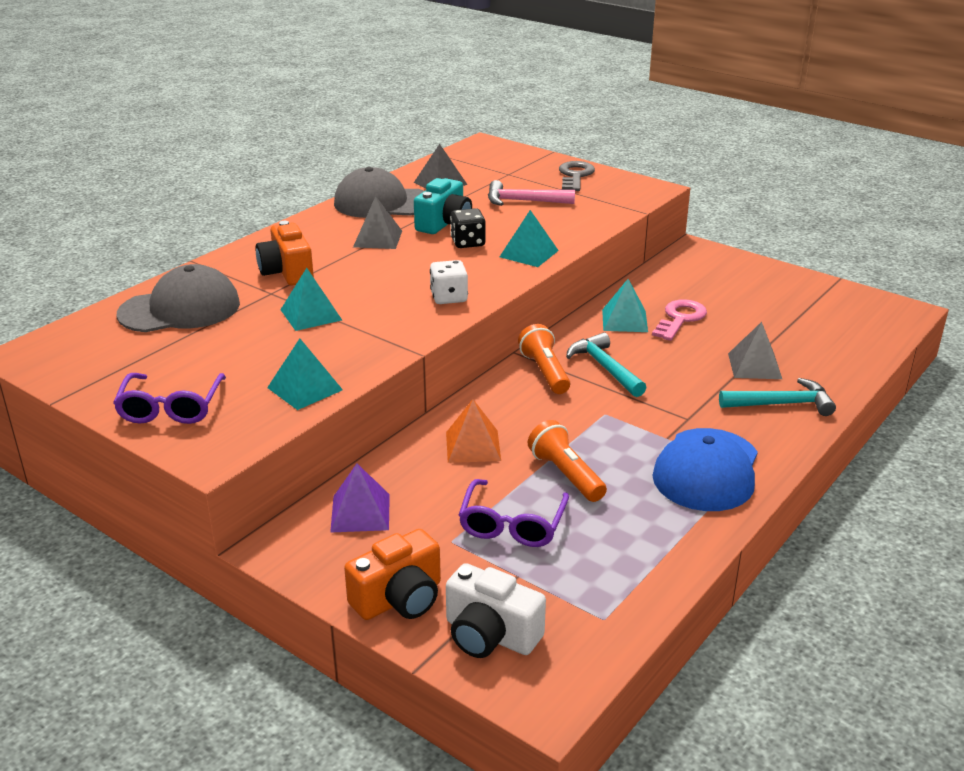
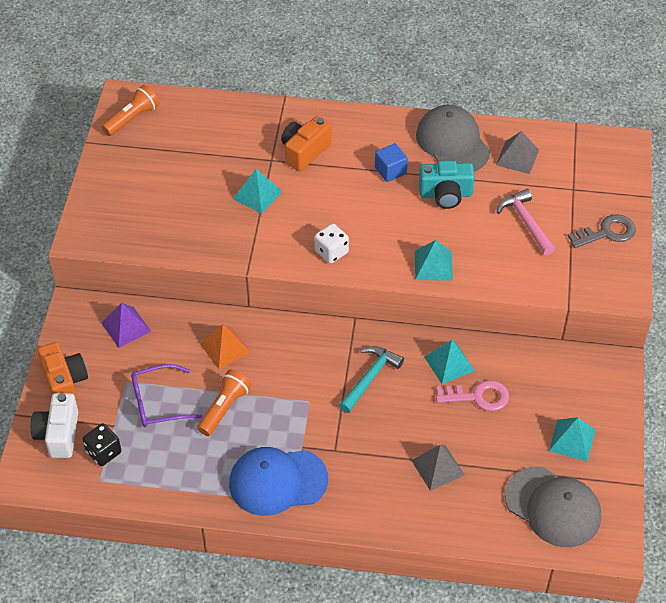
camera: 60 degrees right, 20 degrees up
(171, 407) = (113, 193): purple glasses -> none
(180, 309) = (220, 130): grey cap -> grey cap (553, 507)
(304, 388) = (170, 240): turquoise pyramid -> turquoise pyramid (572, 440)
(377, 239) = (390, 171): grey pyramid -> blue cube
(399, 598) = (64, 381): orange camera -> orange camera turned 135 degrees counterclockwise
(468, 242) = (424, 223): black dice -> black dice (103, 452)
(545, 372) = (340, 346): orange flashlight -> orange flashlight (132, 118)
(782, 404) = (393, 500): turquoise hammer -> none

